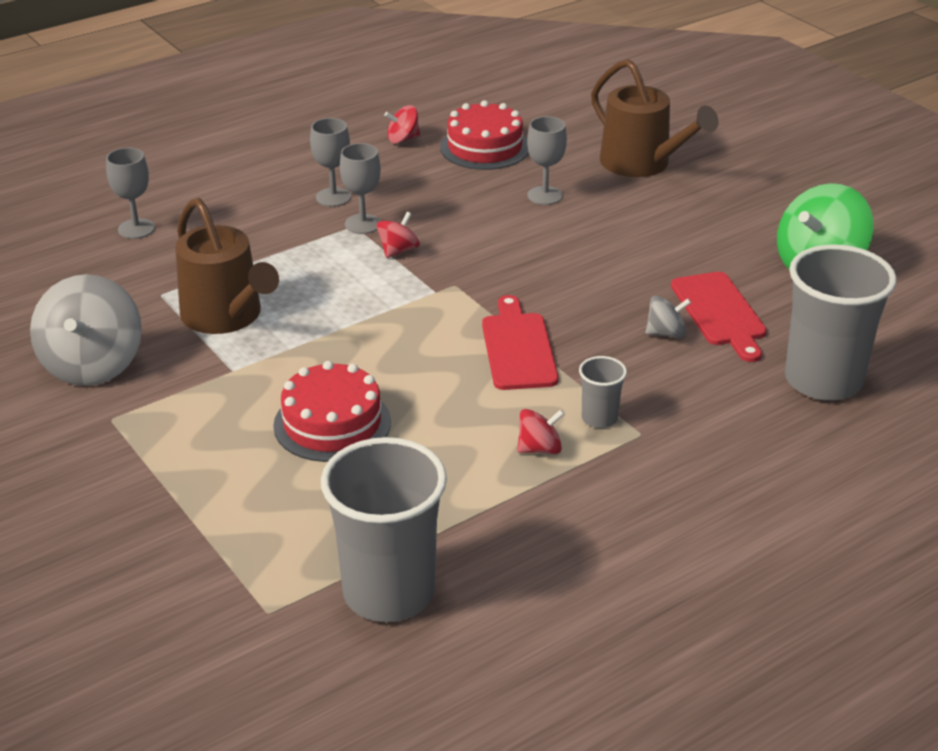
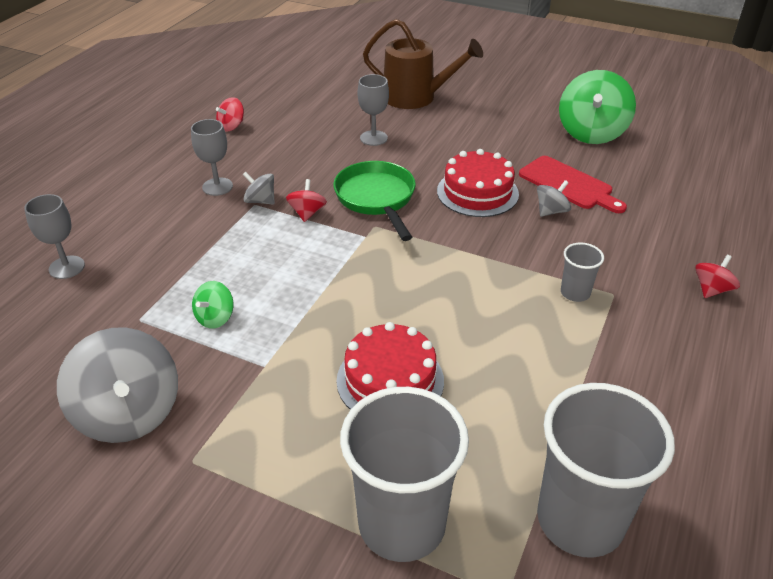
camera: 30 degrees left, 5 degrees up
(226, 316) = (215, 318): brown watering can -> green spinning top
(363, 224) = (260, 201): grey goblet -> grey spinning top
(484, 147) = (298, 116): red cake -> red cake (477, 192)
(484, 259) = (376, 199): none -> green pan
(518, 348) = (467, 259): red cutting board -> none
(539, 448) = (560, 335): red spinning top -> red spinning top (712, 289)
(823, 380) = (676, 209): grey cup -> grey cup (402, 524)

